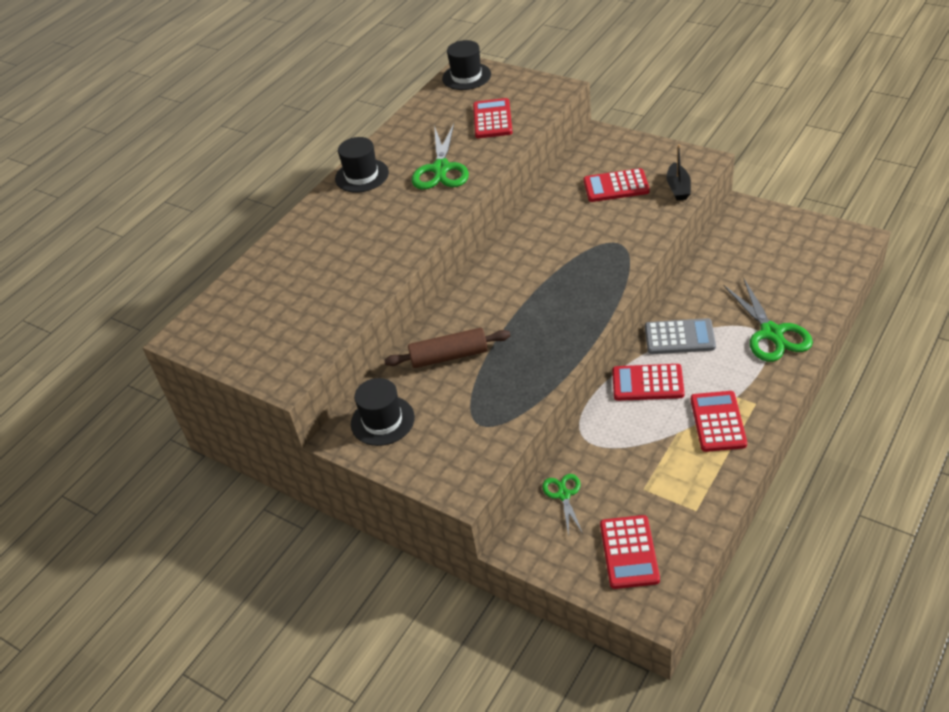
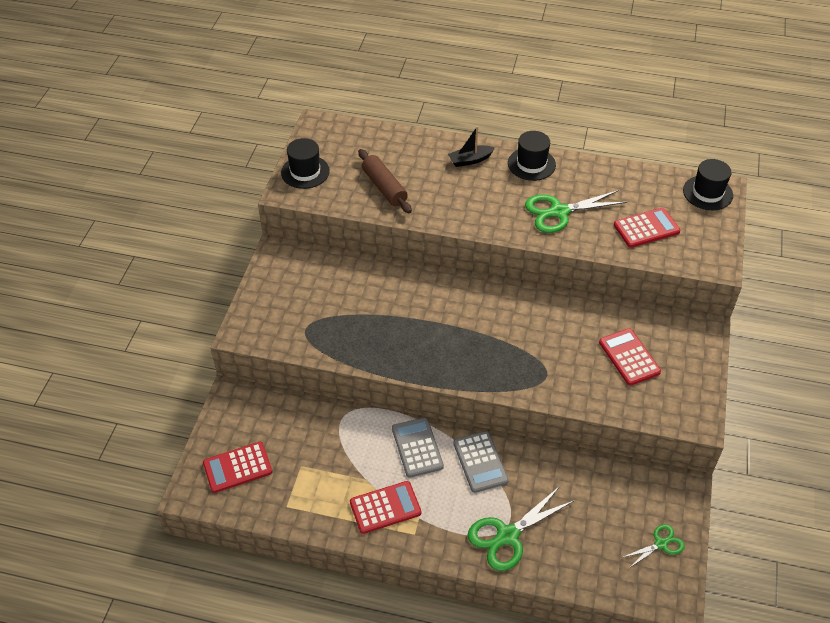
camera: 65 degrees right, 5 degrees up
(382, 421) = (297, 270): black hat -> black hat (305, 172)
(449, 356) = (372, 291): brown rolling pin -> brown rolling pin (384, 187)
(563, 495) = (284, 413): green scissors -> green scissors (661, 544)
(647, 383) = (417, 447): red calculator -> grey calculator
(678, 188) = (646, 407): black boat -> black boat (470, 160)

